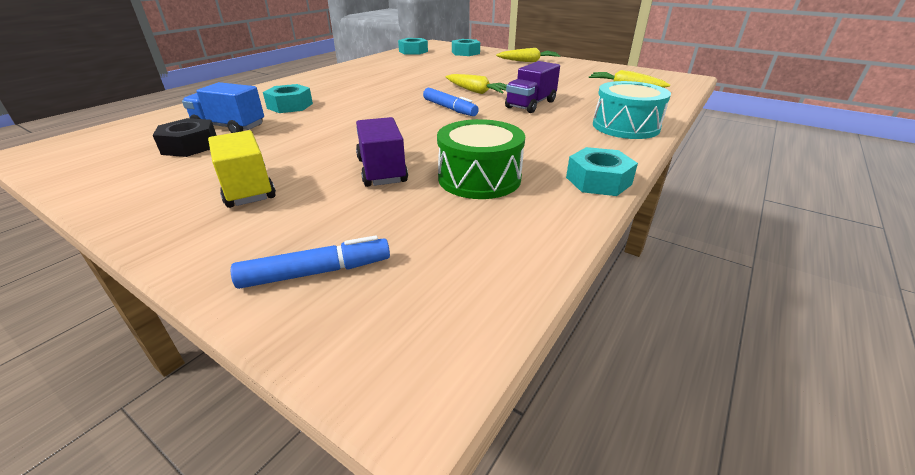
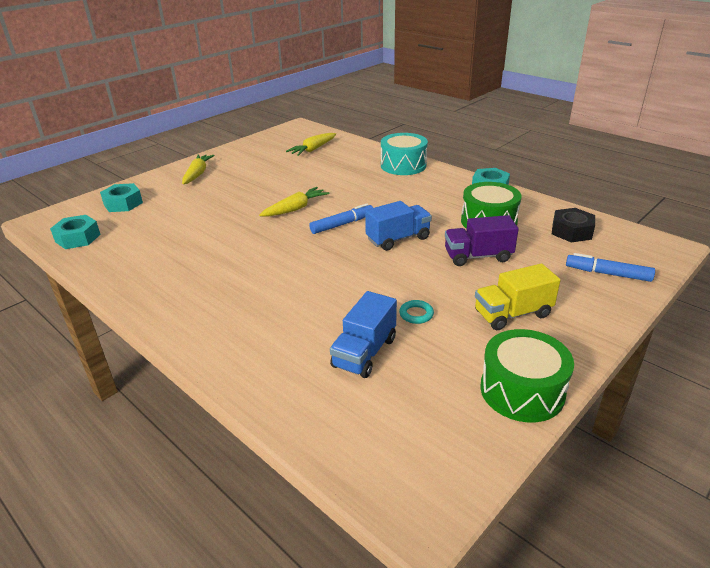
camera: 80 degrees left, 0 degrees up
(115, 189) = (522, 390): none -> green drum
(190, 146) = (419, 369): black nut -> black nut (571, 231)
(274, 143) = (416, 314): none -> turquoise ring
(290, 106) = (299, 318): turquoise nut -> none
(316, 272) = (607, 273): blue marker -> blue marker turned 60 degrees counterclockwise
(422, 131) = (398, 239): none -> blue truck
(531, 104) = (344, 189): purple truck -> none

